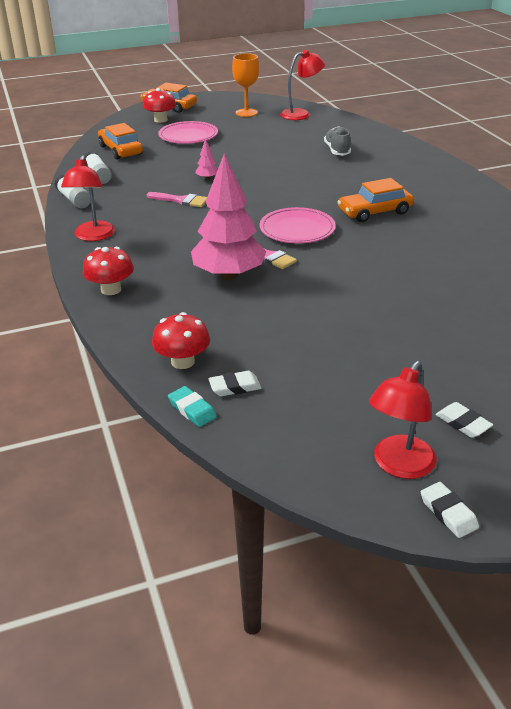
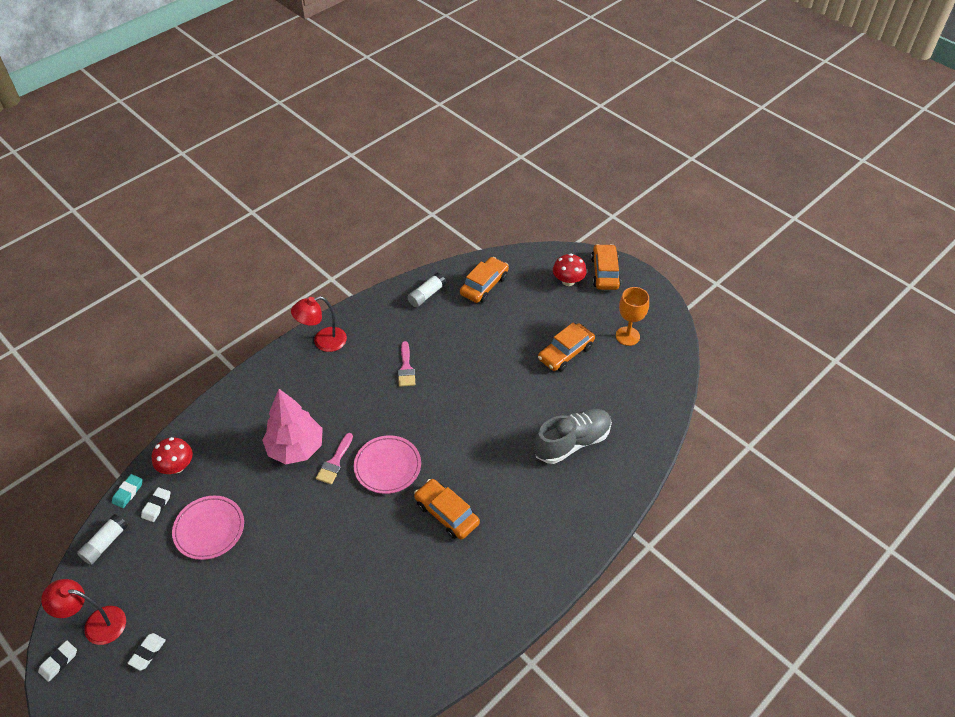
camera: 65 degrees right, 15 degrees up
(74, 200) = (377, 301): white glue stick -> white glue stick (105, 543)
(111, 289) = (252, 388): red mushroom -> none
(188, 136) = (541, 317): pink plate -> pink plate (209, 529)
(207, 178) = (457, 368): pink tree -> none
(235, 387) = (156, 506): white eraser -> white eraser turned 60 degrees clockwise
(239, 135) = (565, 352): none -> orange car
(301, 114) = (652, 381): red lamp -> none
(337, 150) = (572, 442): grey shoe -> grey shoe, size x1.60

